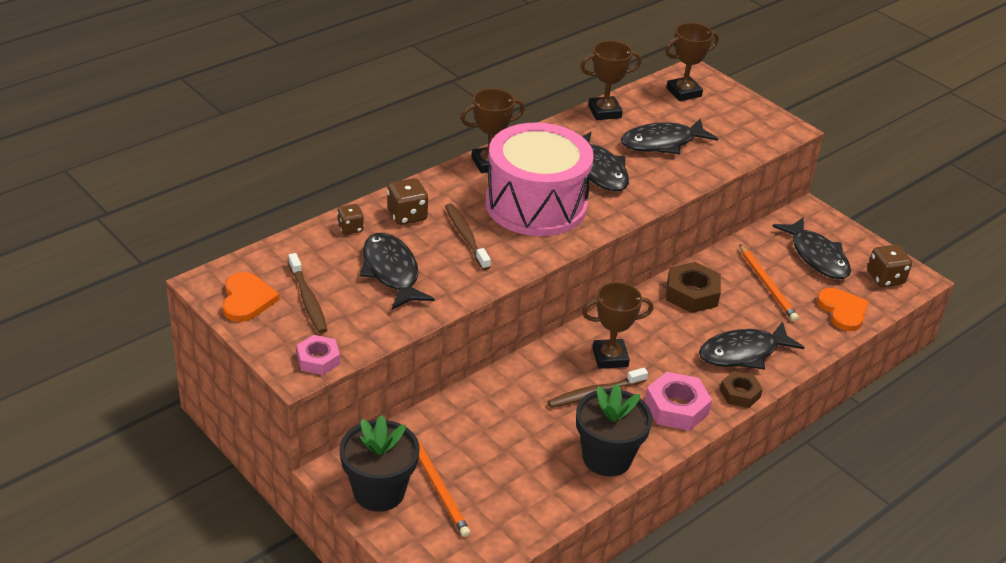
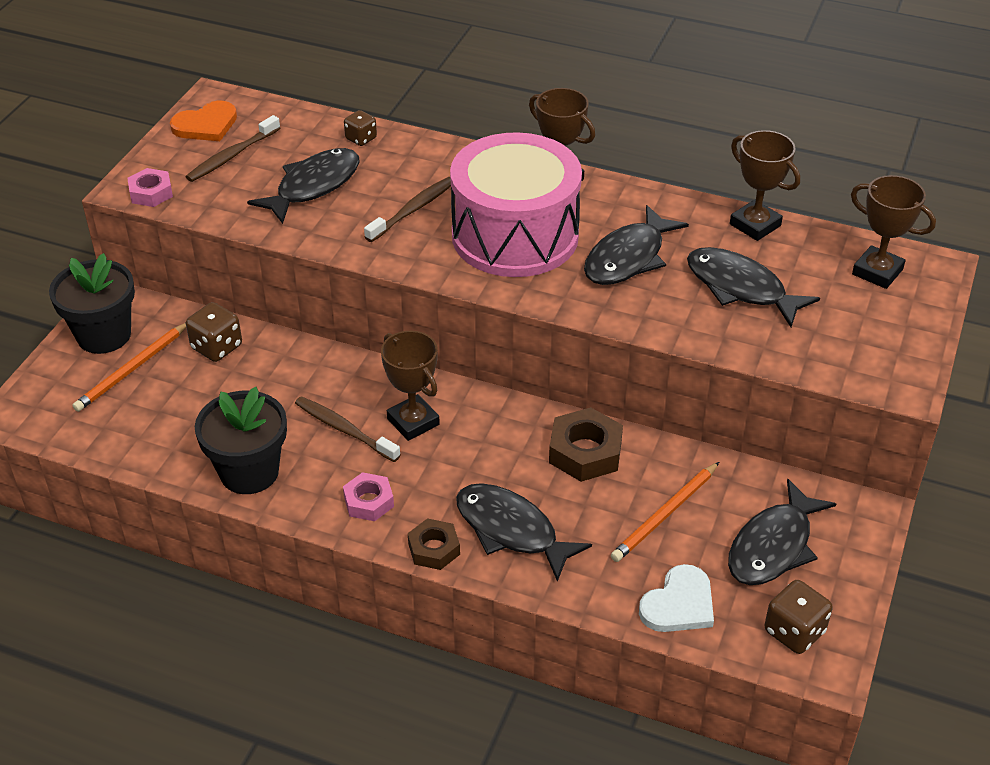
camera: 65 degrees right, 5 degrees up
(407, 215) = (413, 163): brown dice -> brown dice (217, 347)
(676, 407) = (368, 501): pink nut -> pink nut, size x0.64
(842, 311) = (679, 604): orange heart -> white heart

